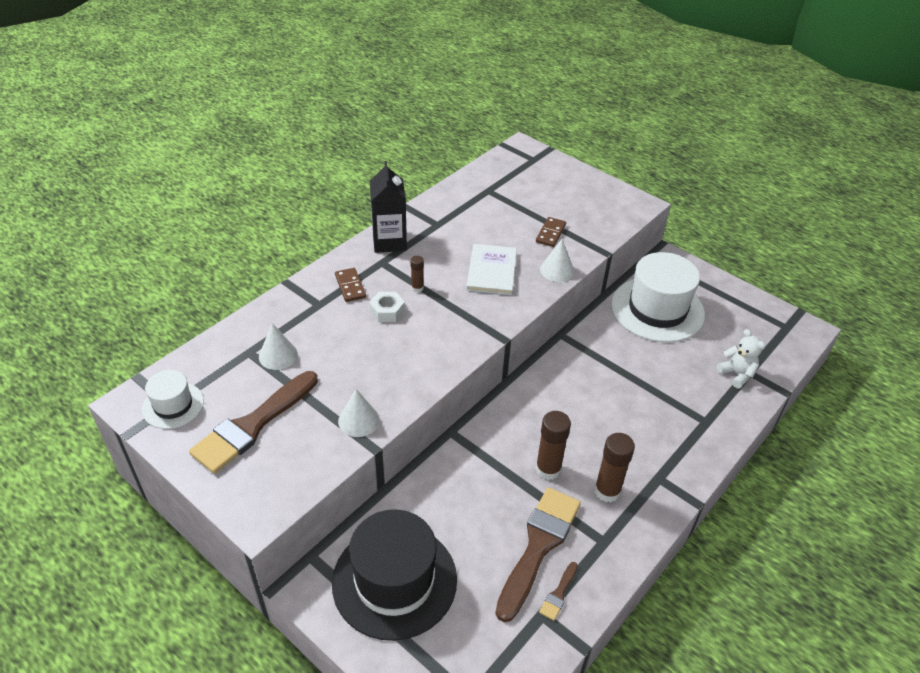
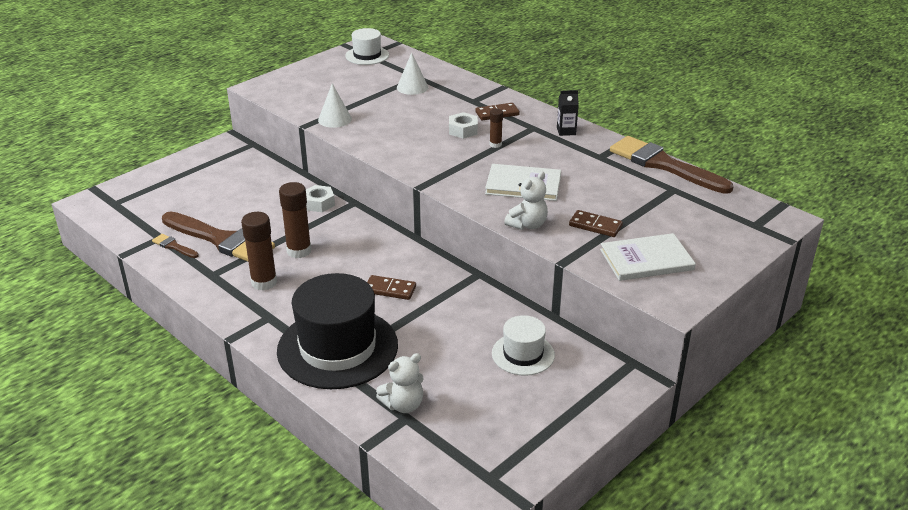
camera: 95 degrees right, 10 degrees down
(252, 425) = (340, 82): brown brush -> brown brush (663, 165)
(389, 242) = (566, 131): black carton -> black carton, size x0.51
(394, 580) = (218, 175): black hat -> black hat (337, 348)
(455, 463) = (319, 203): none -> white nut
(557, 270) = (527, 225): white cone -> white teddy bear
(591, 212) = (646, 259): none -> white book
(596, 392) = (390, 289): none -> brown domino
(657, 309) = (523, 354): white hat -> white hat, size x0.52

